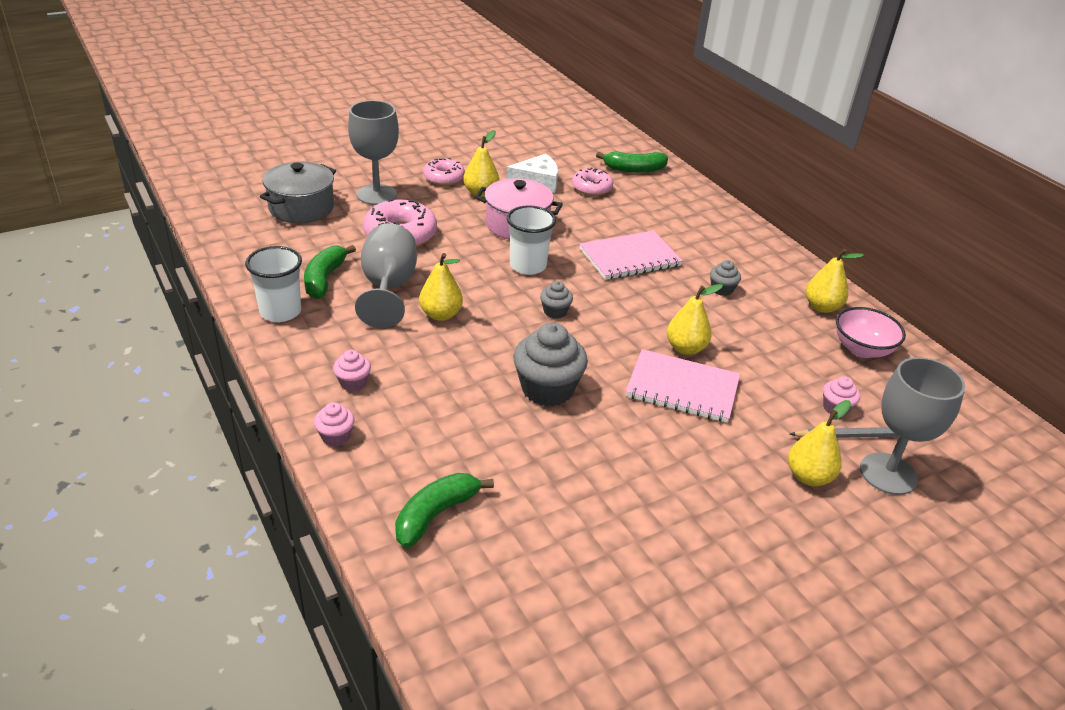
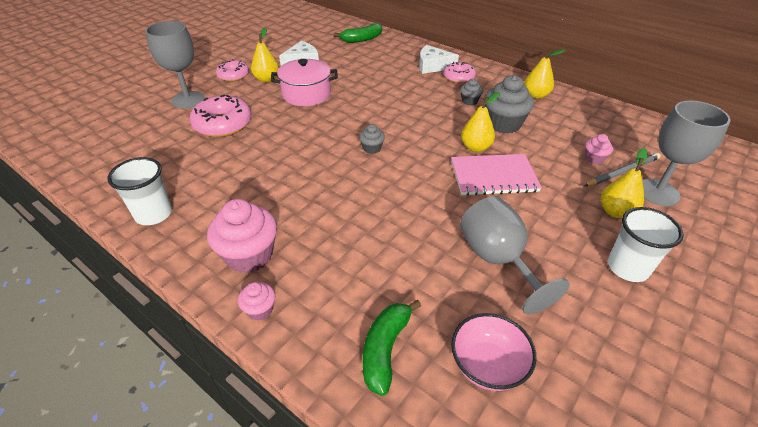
camera: 20 degrees left, 5 degrees up
(301, 208) = (130, 125): grey pot -> none
(325, 279) = (179, 175): green banana -> none
(353, 383) = (249, 255): pink cupcake -> pink cupcake, size x2.00
(388, 288) = (236, 167): grey goblet -> grey goblet (497, 260)
(441, 315) = (289, 176): yellow pear -> none
(528, 266) = (332, 121): white cup -> white cup (627, 268)
(547, 389) = (404, 208): grey cupcake -> grey cupcake (503, 124)
(591, 188) = (342, 57): pink donut -> pink donut (458, 77)
(629, 257) = (397, 96): pink notebook -> none
(706, 230) = (433, 66): none -> white cheese
(862, 349) = (578, 115): pink bowl -> pink bowl (487, 365)

